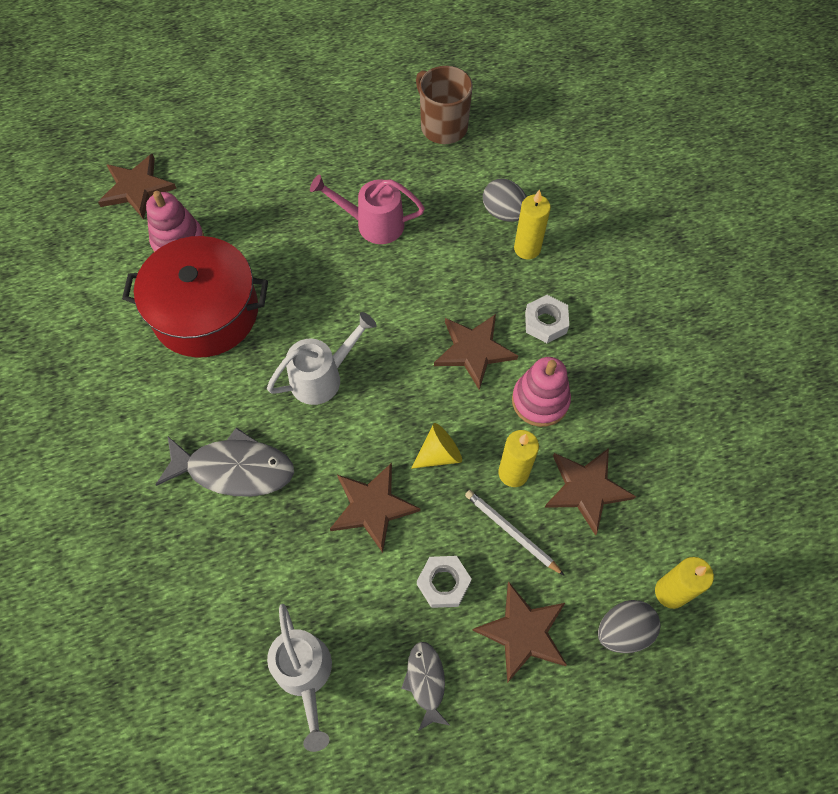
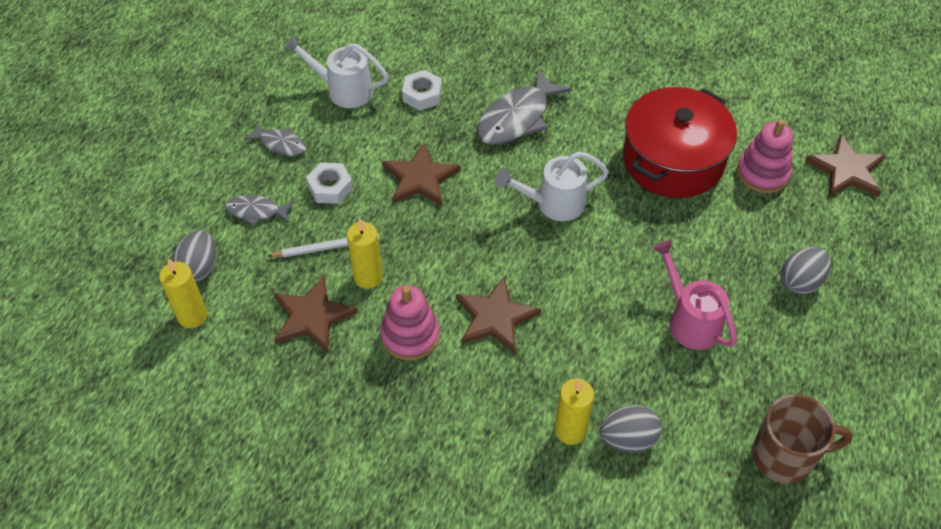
camera: 125 degrees right, 10 degrees down
(282, 173) = (800, 282): none -> grey egg
(323, 377) = (553, 203): white watering can -> white watering can turned 75 degrees clockwise
(372, 224) = (689, 320): pink watering can -> pink watering can turned 75 degrees counterclockwise
(439, 454) = (425, 240): yellow cone -> none
(523, 632) = (256, 211): brown star -> grey fish
(545, 322) = (479, 390): white nut -> white nut (422, 95)

